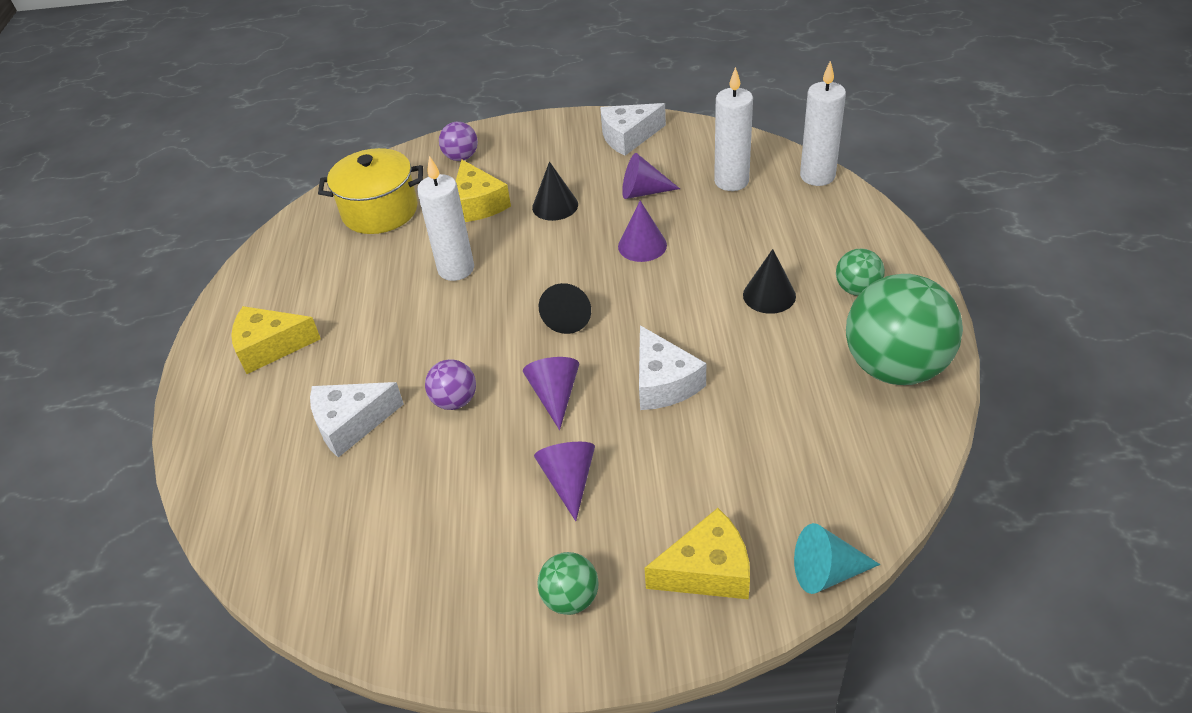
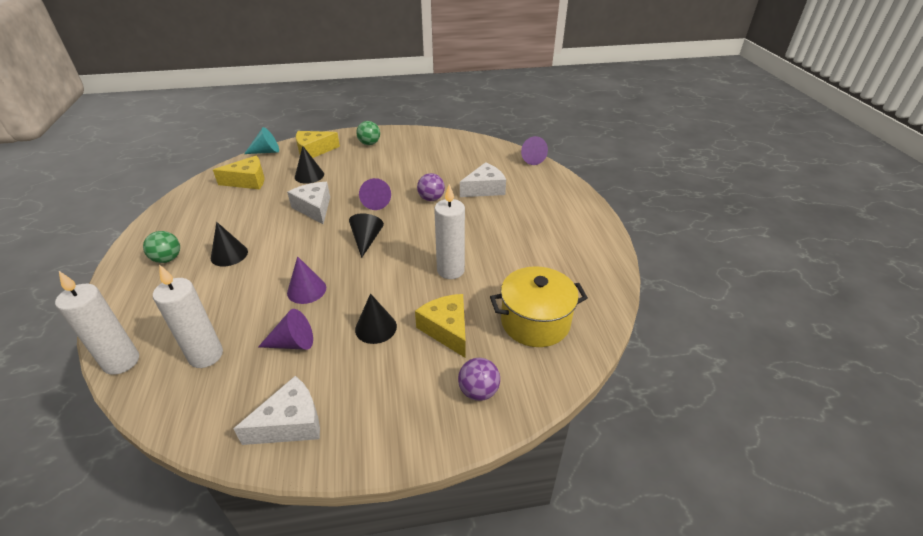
camera: 170 degrees right, 5 degrees down
(270, 347) = (556, 221): yellow cheese -> yellow cheese (248, 181)
(569, 480) = (369, 172): purple cone -> purple cone (531, 158)
(695, 474) = (309, 175): none -> black cone
(895, 367) = (180, 217): green ball -> none

